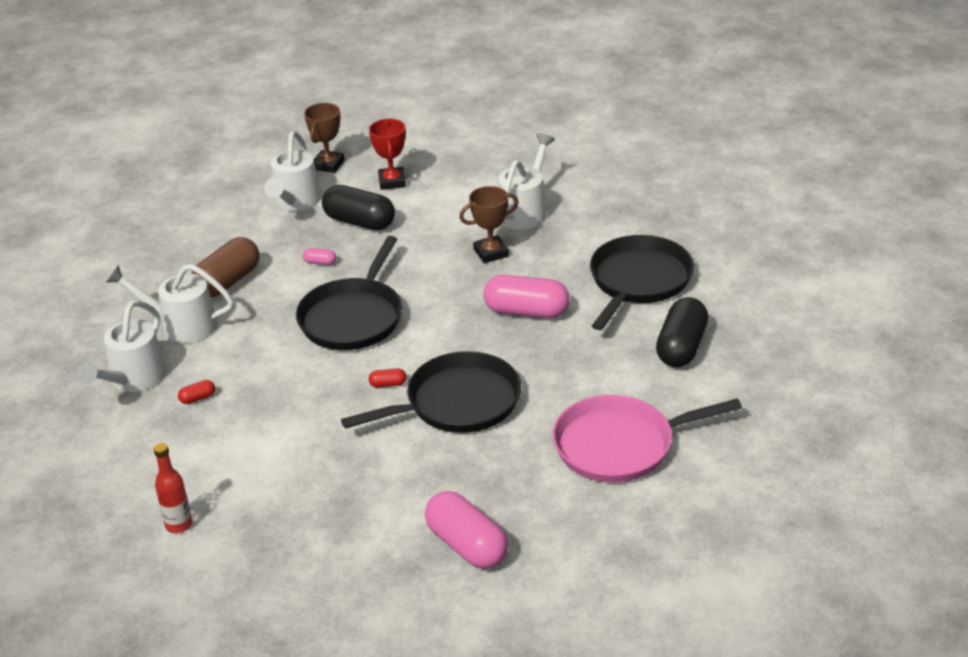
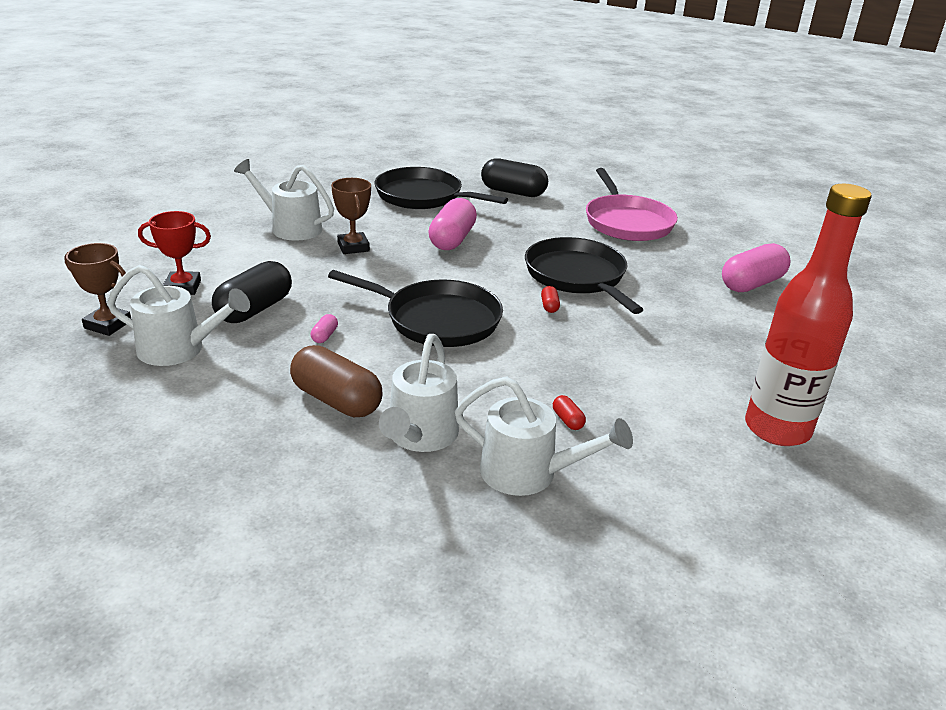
camera: 90 degrees left, 5 degrees down
(179, 525) = (777, 429): red bottle -> red bottle, size x2.22

